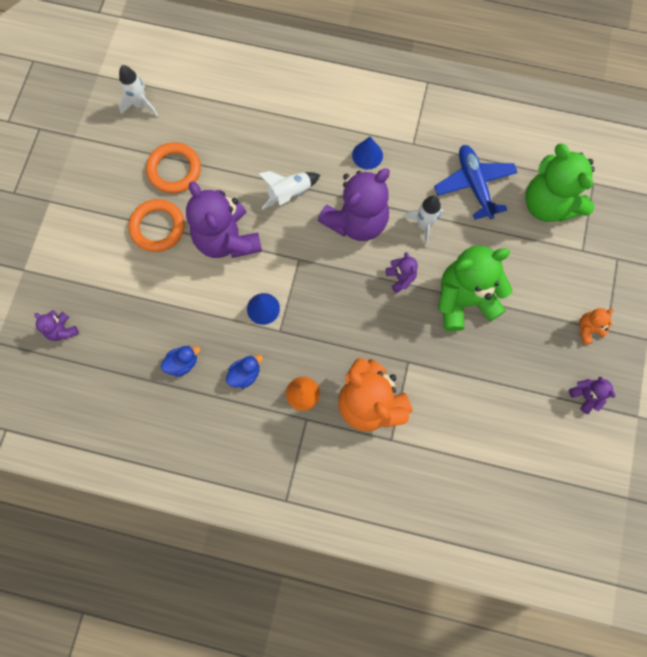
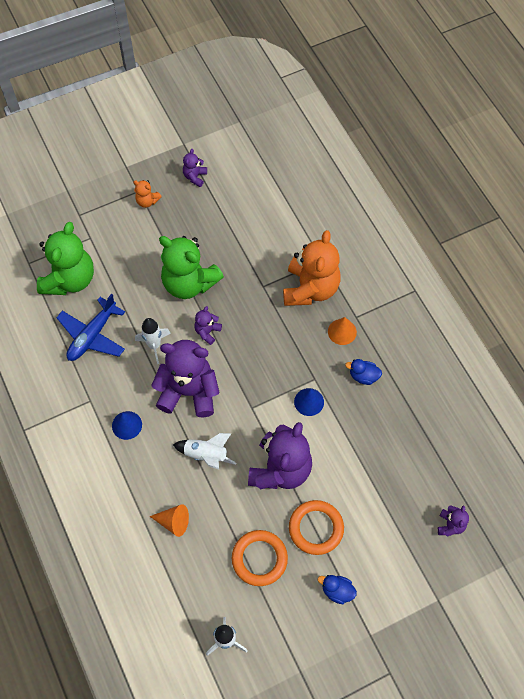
camera: 130 degrees left, 10 degrees down
(182, 363) = (394, 422): blue duck -> blue duck (337, 591)
(257, 133) = (173, 522): none -> orange cone

